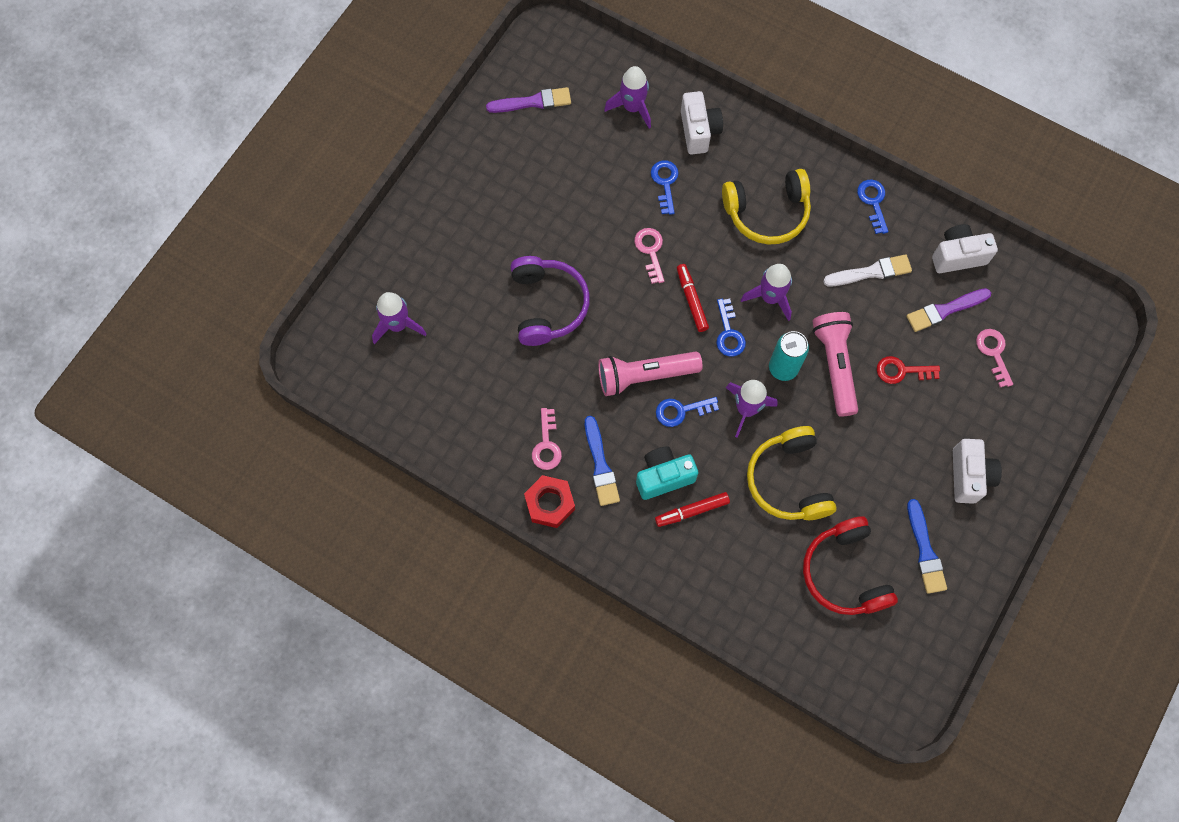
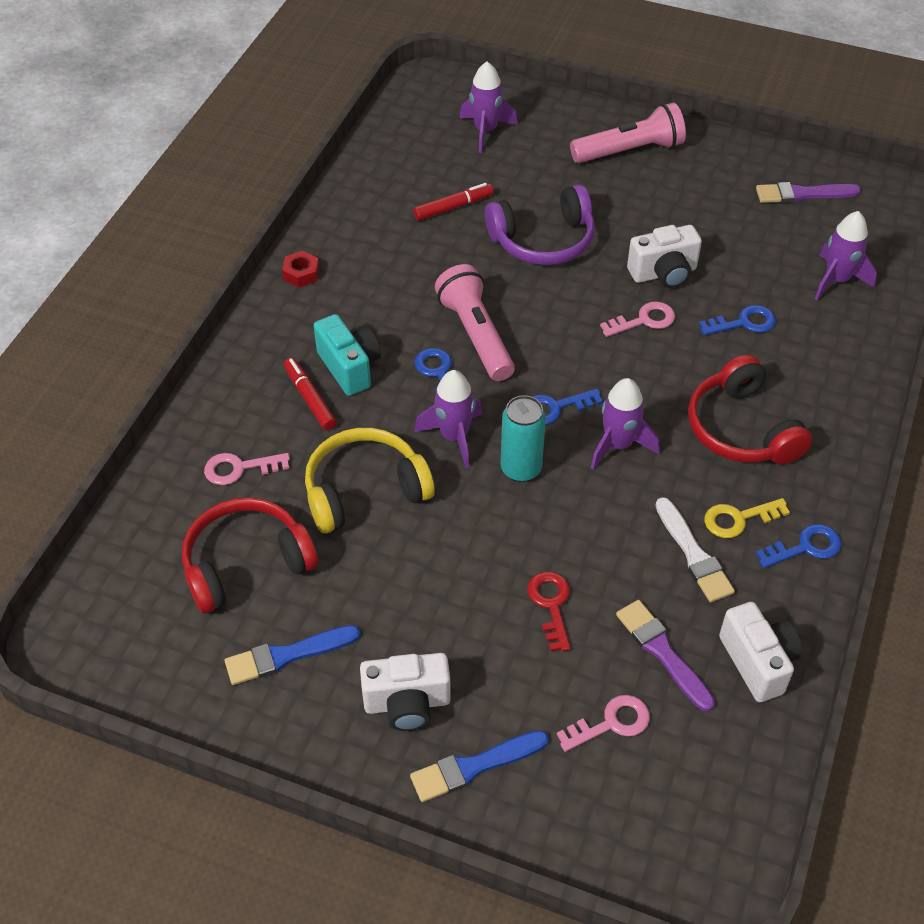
camera: 80 degrees right, 20 degrees down
(533, 102) = (802, 194): purple brush -> purple brush turned 105 degrees clockwise
(546, 444) = (371, 262): pink key -> pink key (240, 468)
(549, 503) = (301, 274): red nut -> red nut, size x0.64
(600, 465) = (354, 310): blue brush -> blue brush (474, 766)
(691, 300) = (590, 366): red marker -> red marker (453, 207)
(699, 131) = (833, 346): white camera -> white camera (663, 273)
(767, 213) = (741, 429): yellow headphones -> red headphones
(835, 365) = (539, 525): pink flashlight -> pink flashlight (629, 151)
(845, 236) = (739, 519): none -> yellow key

